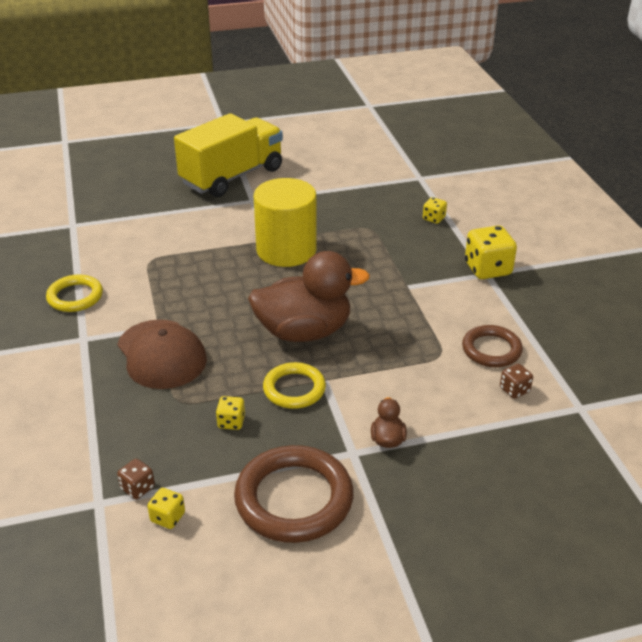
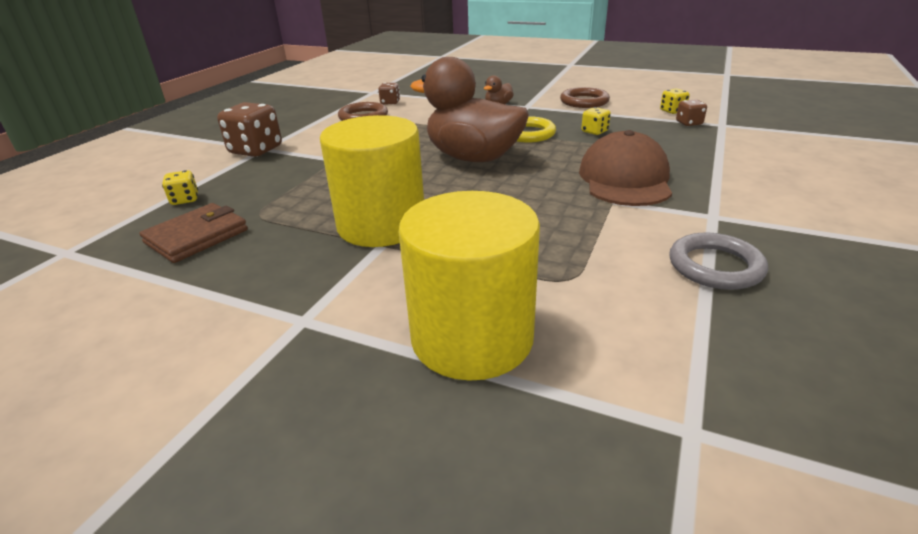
camera: 140 degrees left, 5 degrees down
(75, 297) = (715, 266): yellow ring -> grey ring
(174, 220) = (472, 338): none -> yellow cylinder
(232, 176) = (246, 402): yellow truck -> none
(294, 499) = (584, 101): brown ring -> brown ring, size x0.60
(374, 206) = (196, 236): none -> brown wallet
(487, 269) = (256, 150): yellow dice -> brown dice

